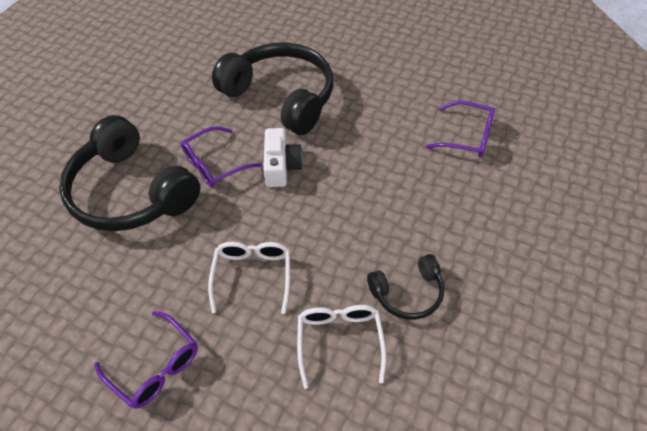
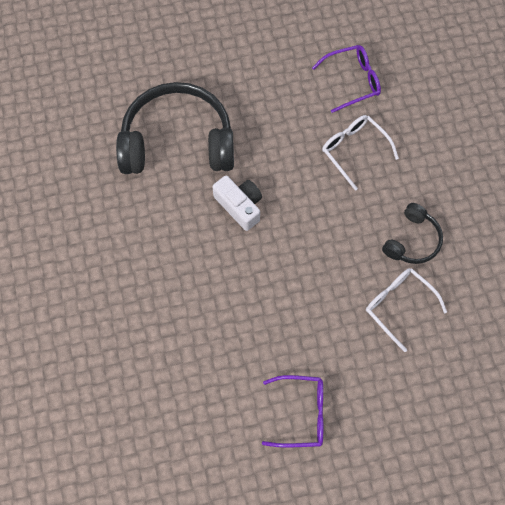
camera: 40 degrees left, 15 degrees up
(130, 192) = (146, 312): black headphones -> none
(214, 164) = (187, 241): purple glasses -> none
(252, 275) = (302, 305): white glasses -> white glasses (354, 150)

